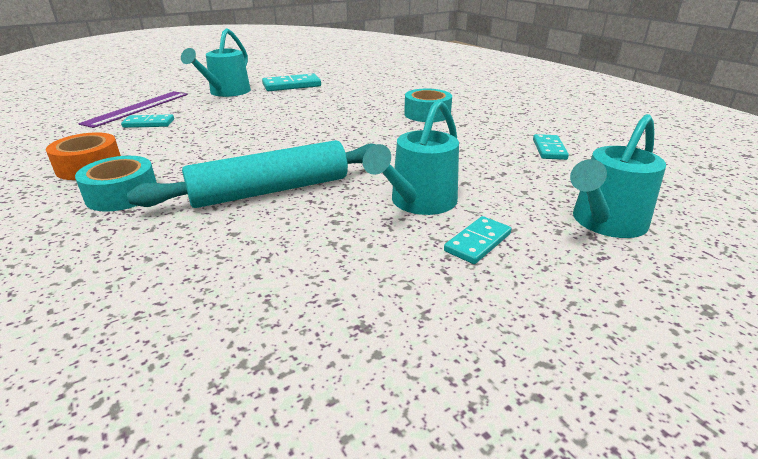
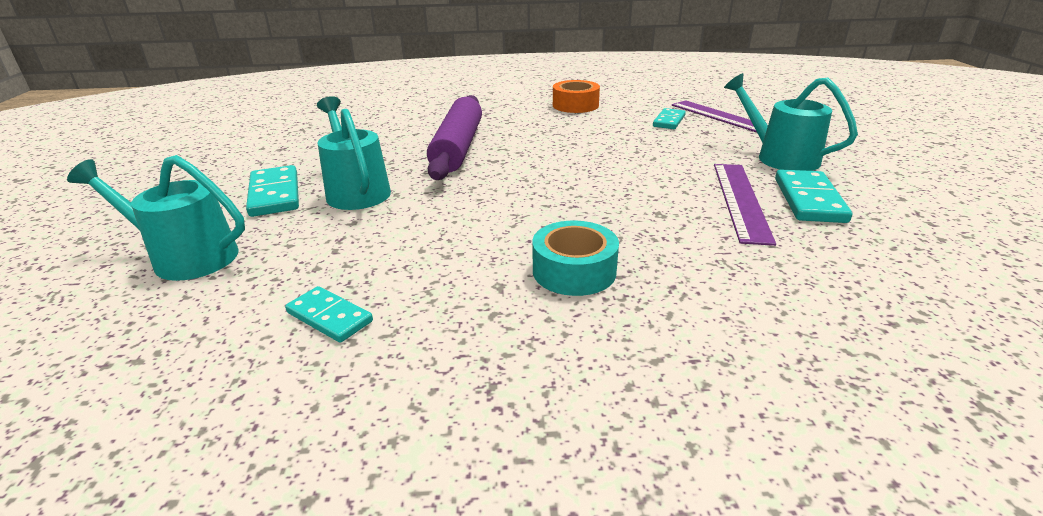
camera: 120 degrees right, 0 degrees up
(122, 194) = (512, 112): turquoise tape -> none
(271, 190) = (458, 148): turquoise rolling pin -> purple rolling pin
(305, 95) = (740, 200): none -> purple ruler
(477, 242) = (275, 194): turquoise domino -> turquoise domino, size x1.53
(604, 223) = (185, 257): turquoise watering can -> turquoise watering can turned 60 degrees counterclockwise

